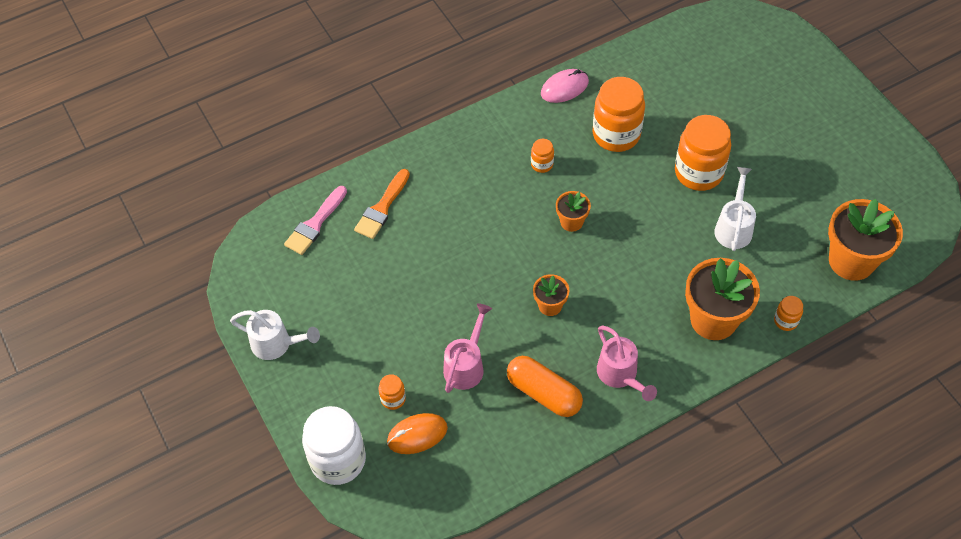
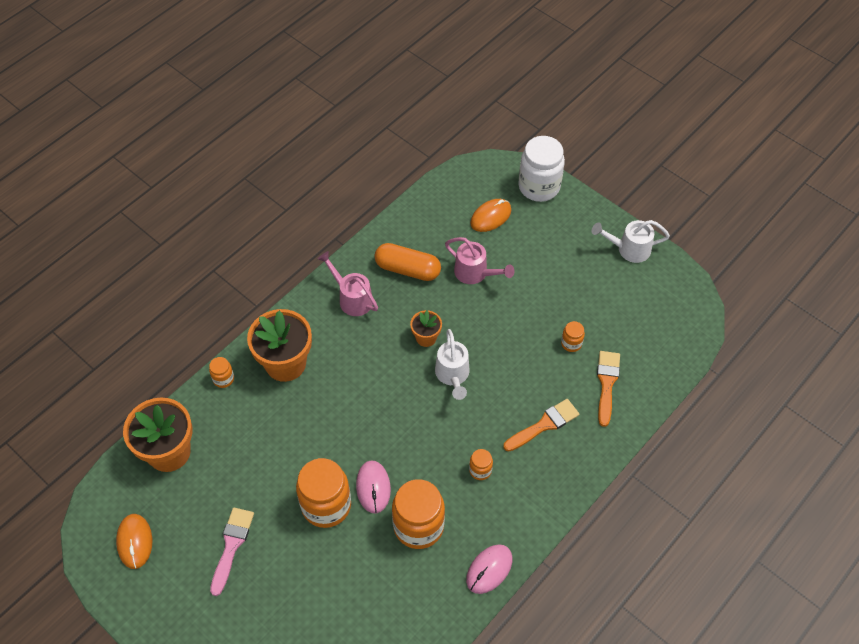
camera: 160 degrees right, 0 degrees up
(315, 224) = (656, 352): pink brush -> pink brush (231, 546)
(393, 399) = (520, 235): orange jar -> orange jar (571, 343)
(463, 187) = (544, 425): none -> orange brush
(466, 365) = (475, 273): pink watering can -> pink watering can turned 60 degrees counterclockwise
(571, 222) = (432, 418): orange flower pot -> none
(649, 176) = (373, 487): none -> pink mouse
(734, 227) = (282, 456): white watering can -> white watering can (453, 375)
(889, 189) = (134, 542): none -> orange mouse

